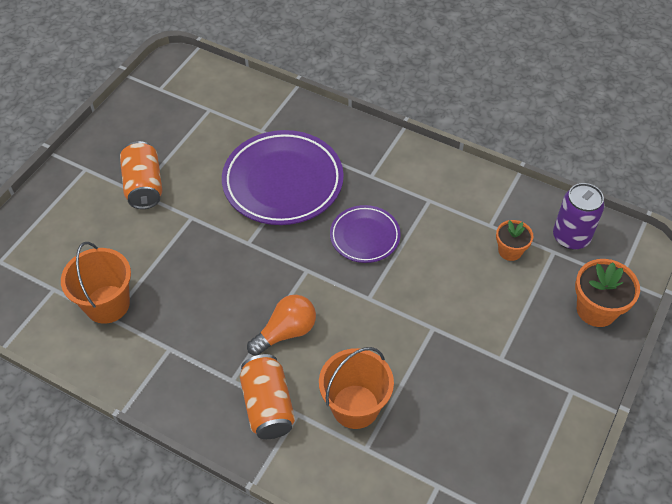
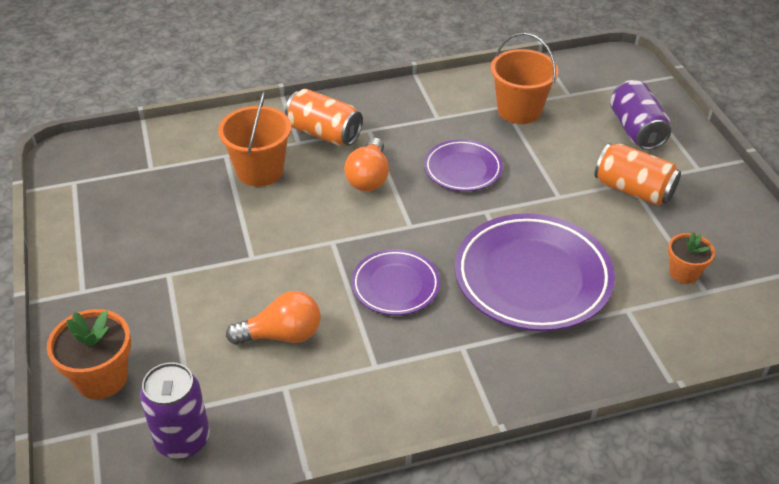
camera: 135 degrees right, 10 degrees down
(67, 223) = (636, 130): none -> purple can
(217, 286) = (462, 169): none -> purple plate
(464, 256) = (282, 335): none -> orange light bulb
(510, 251) = (239, 374): orange flower pot -> orange flower pot (684, 273)

